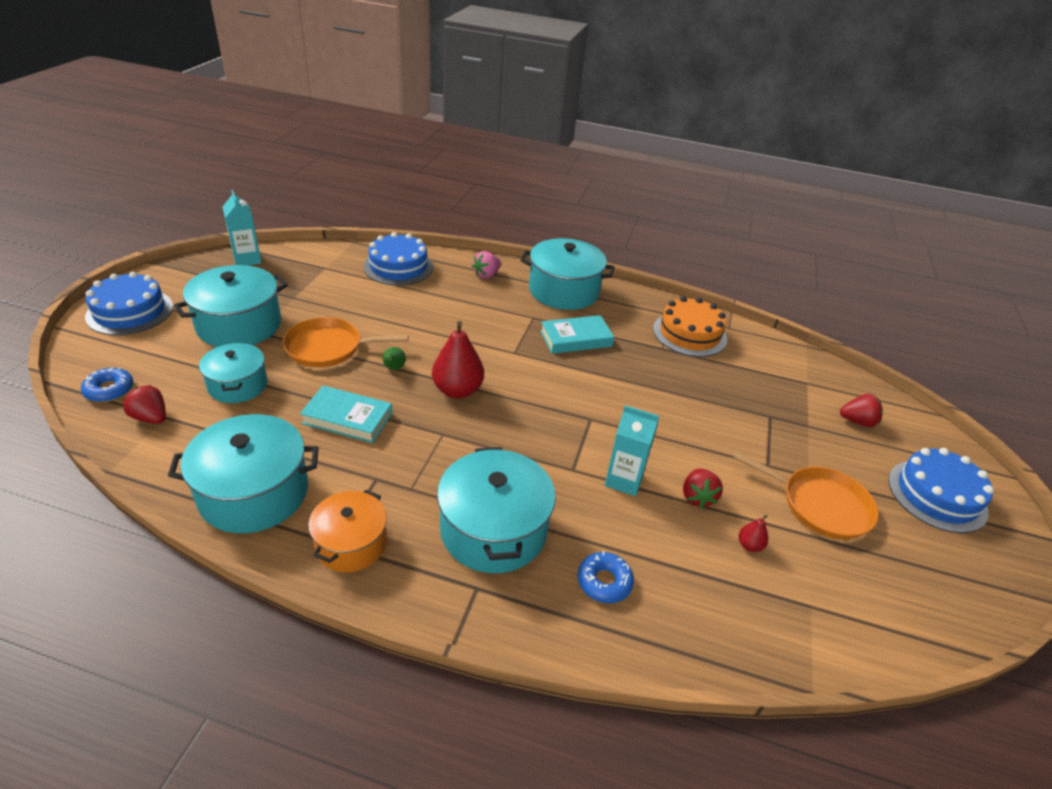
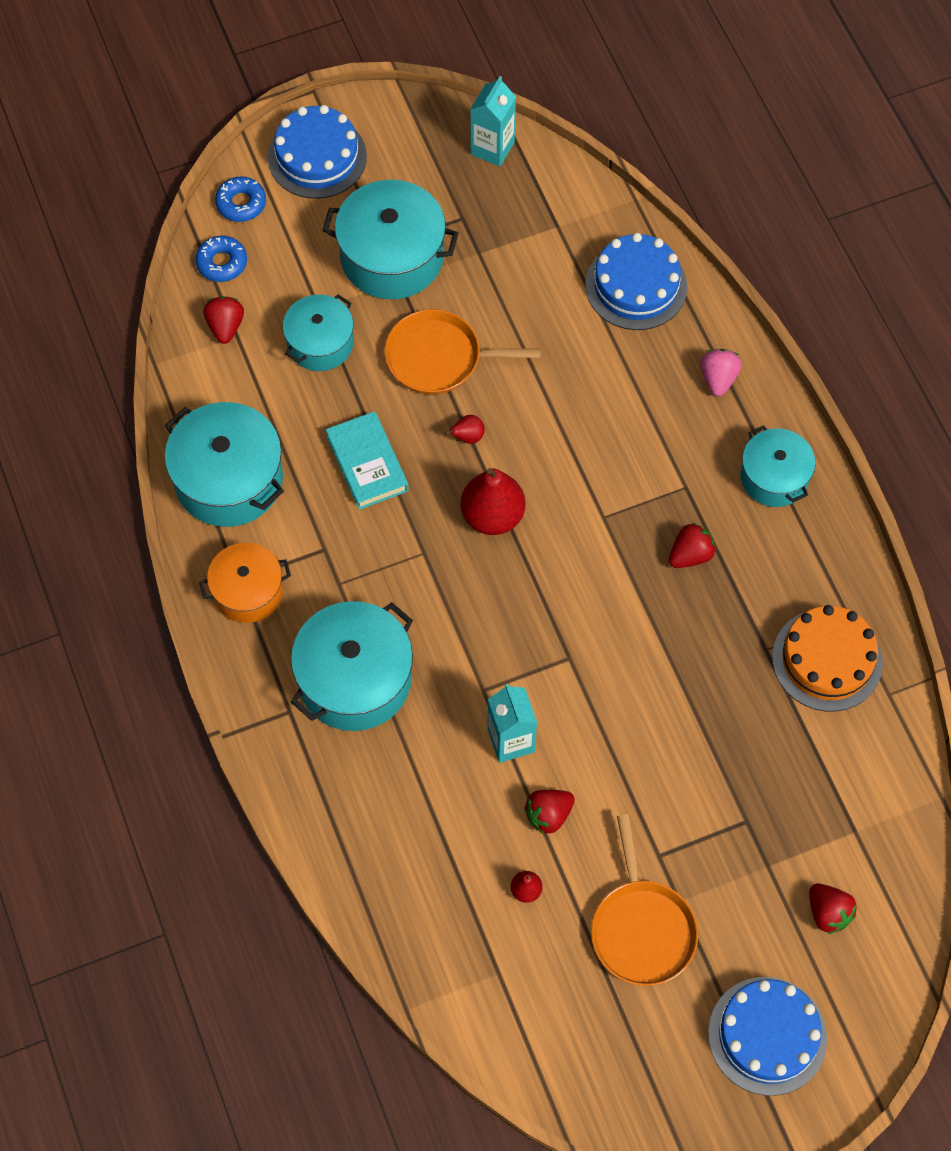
camera: 55 degrees right, 25 degrees up
(328, 348) = (438, 358): orange pan -> orange pan turned 45 degrees counterclockwise
(394, 368) = (467, 437): green pear -> red pear
(486, 275) = (718, 379): pink strawberry -> pink strawberry turned 90 degrees clockwise
(564, 291) = (774, 477): turquoise pot -> turquoise pot, size x0.63
(576, 339) = (690, 555): turquoise book -> red strawberry
(604, 582) = (378, 798): blue donut -> blue donut (241, 203)

